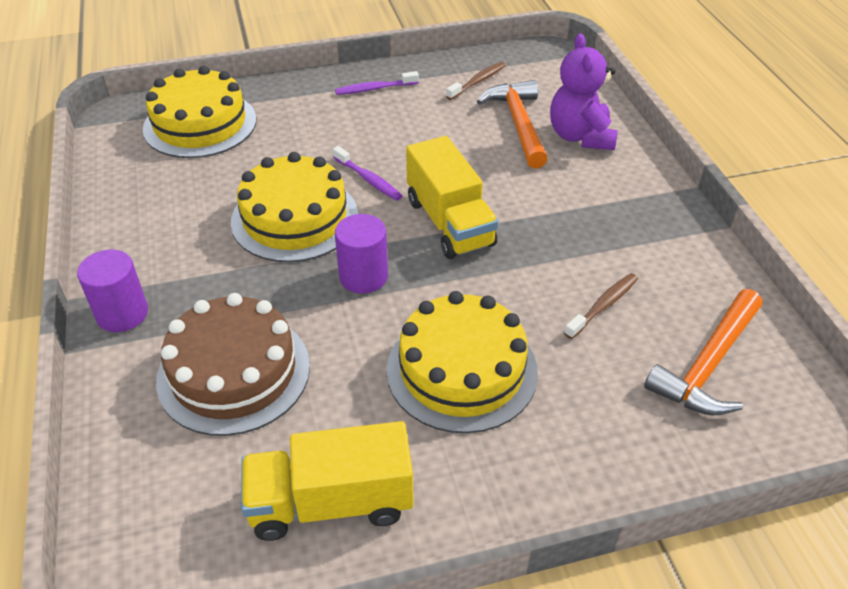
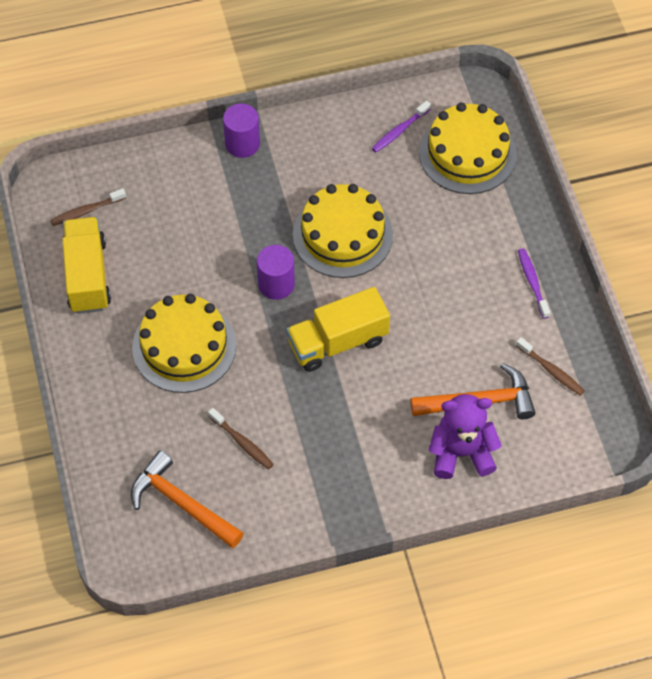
camera: 90 degrees right, 15 degrees up
(198, 512) = (86, 211): none -> brown toothbrush
(234, 372) = (188, 215): brown cake -> none
(368, 179) = (392, 283): purple toothbrush -> purple toothbrush (399, 131)

